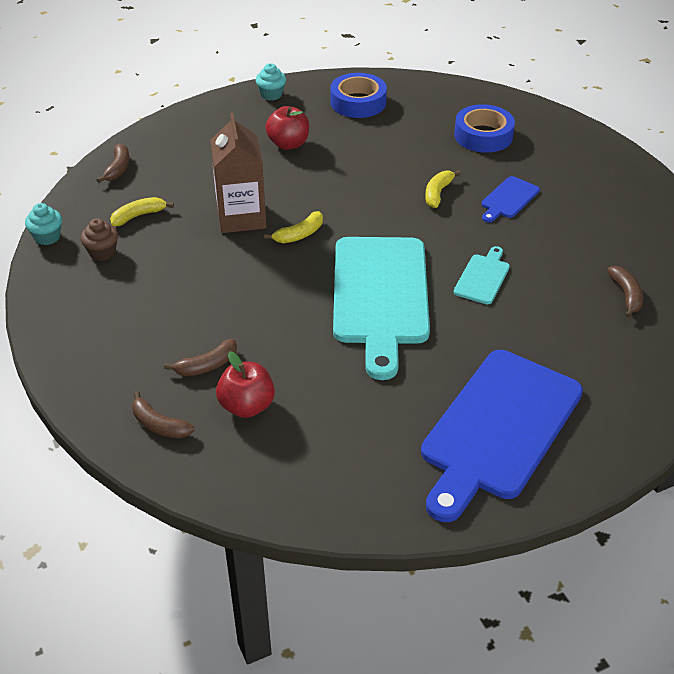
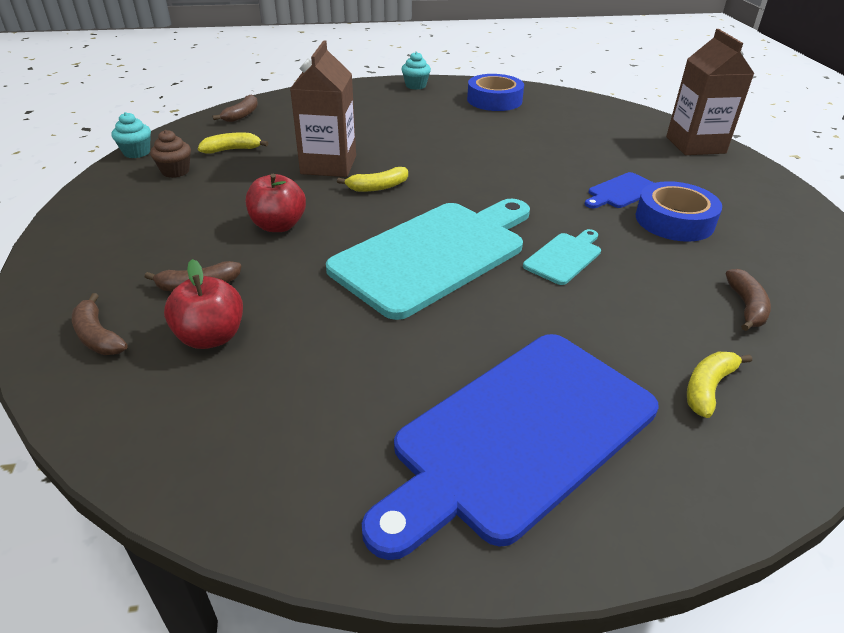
camera: 15 degrees right, 5 degrees down
(288, 144) = (410, 119): red apple -> red apple (278, 226)
(380, 296) = (434, 254): turquoise cutting board -> turquoise cutting board turned 150 degrees counterclockwise
(438, 193) = (543, 176): yellow banana -> yellow banana (708, 388)
(483, 135) = (611, 138): blue tape -> blue tape (674, 220)
(558, 130) = (695, 145): none -> brown carton

